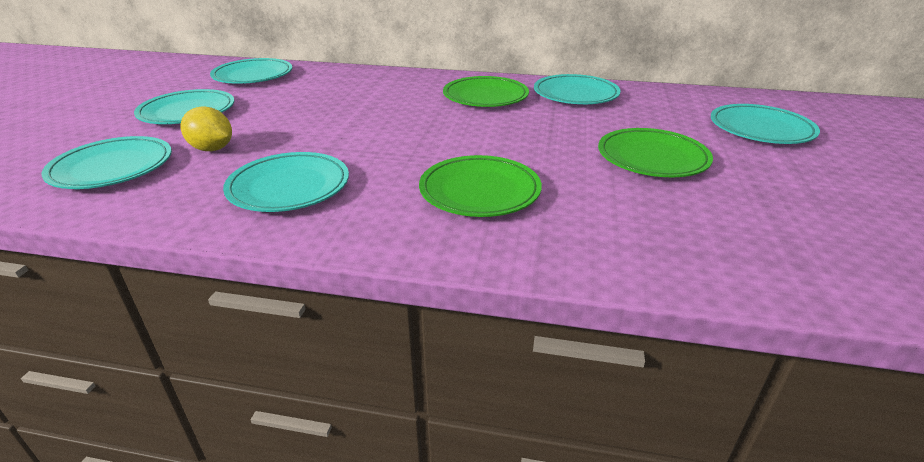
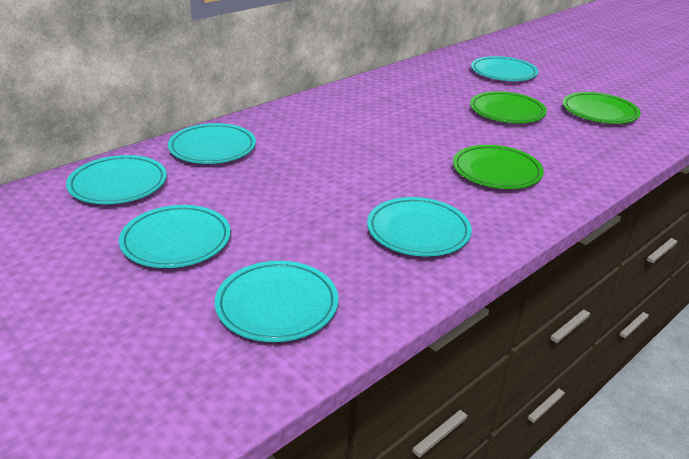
camera: 55 degrees left, 0 degrees up
(212, 149) = (298, 247): yellow lemon -> none
(485, 96) = (344, 114): green plate -> green plate (599, 112)
(575, 94) = (385, 89): turquoise plate -> turquoise plate (212, 148)

